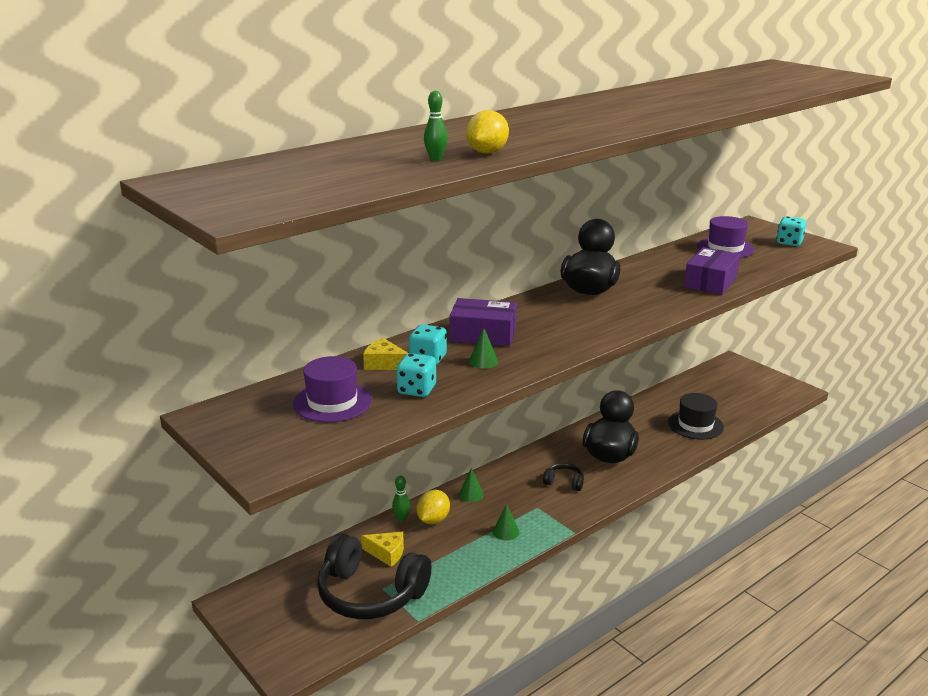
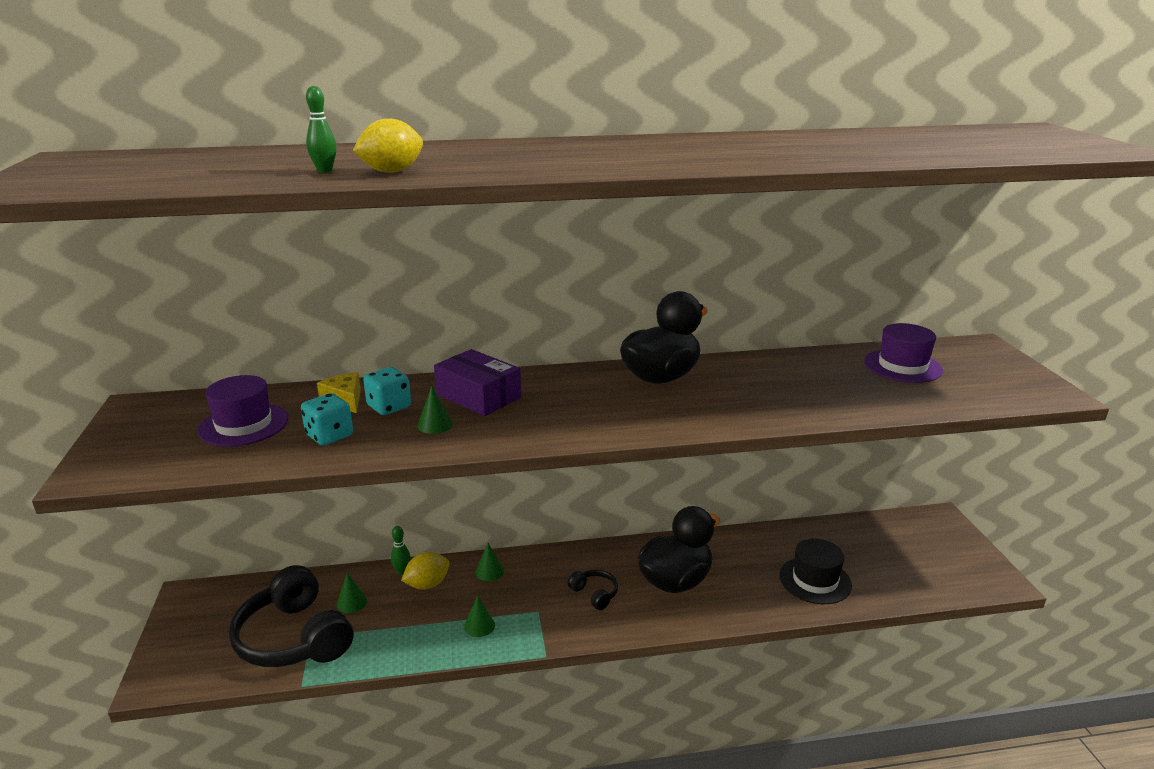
camera: 30 degrees right, 0 degrees up
(387, 553) = (351, 602): yellow cheese -> green cone
(710, 282) = (823, 403): purple box -> none
(789, 243) = (1005, 379): turquoise dice -> none

